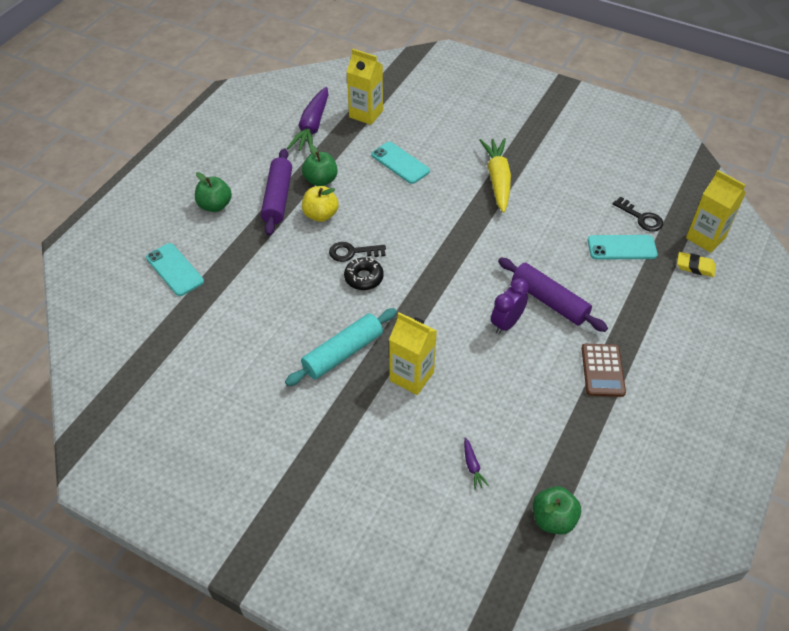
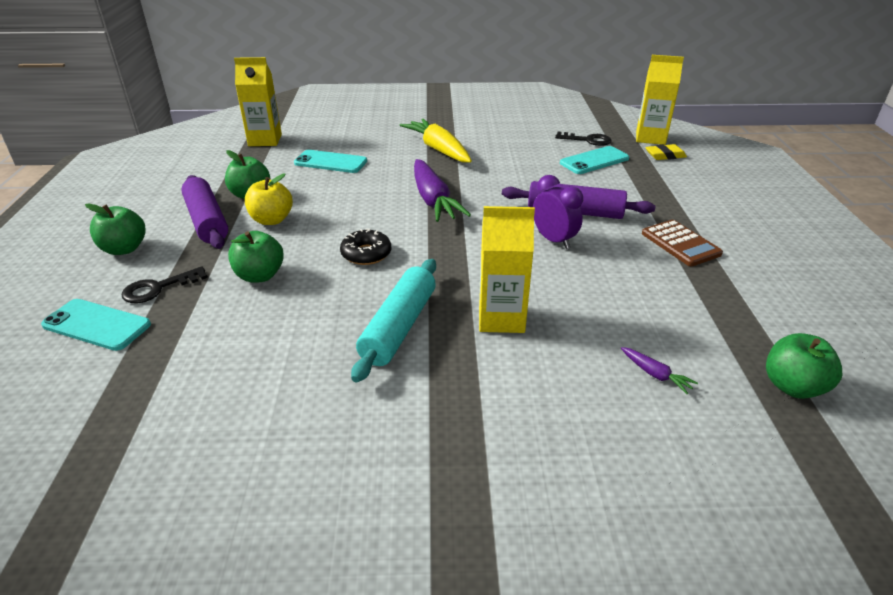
camera: 30 degrees left, 15 degrees down
(284, 268) = (260, 276): none -> green apple
(312, 127) = (210, 161): purple carrot -> purple carrot (433, 200)
(352, 252) = (335, 238): black key -> black key (158, 288)
(506, 323) = (553, 240): purple clock -> purple clock turned 135 degrees clockwise

